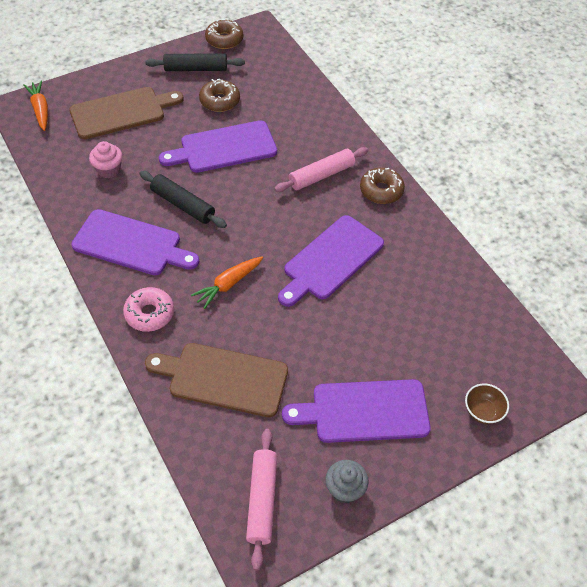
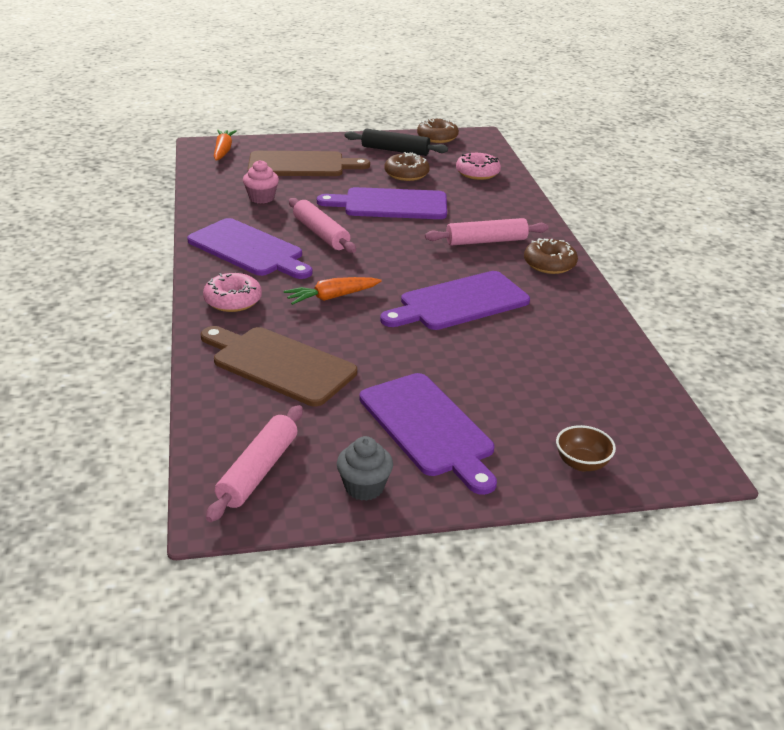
camera: 20 degrees right, 20 degrees down
(183, 205) = (321, 234): black rolling pin -> pink rolling pin
(279, 83) = (477, 173): none -> pink donut
(364, 411) = (428, 428): purple cutting board -> purple cutting board turned 135 degrees counterclockwise

